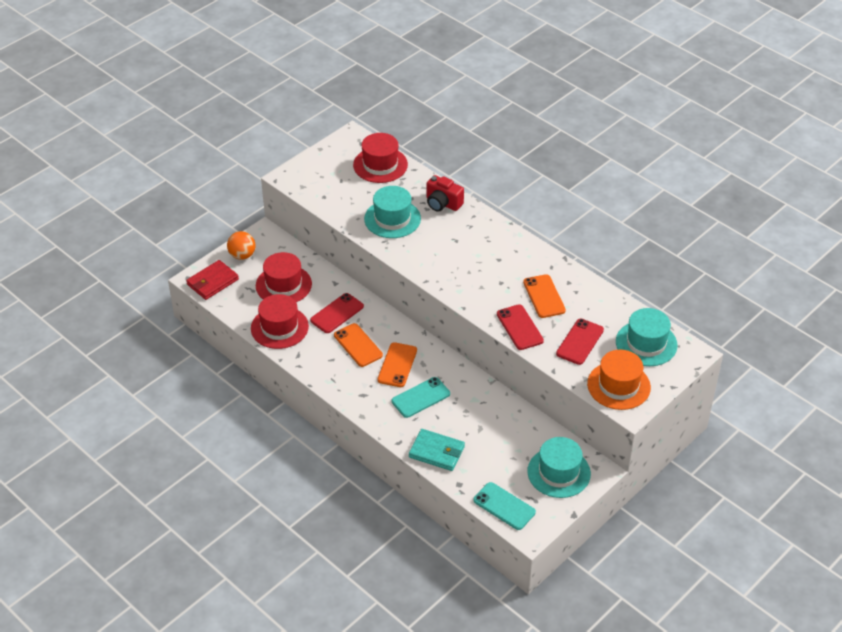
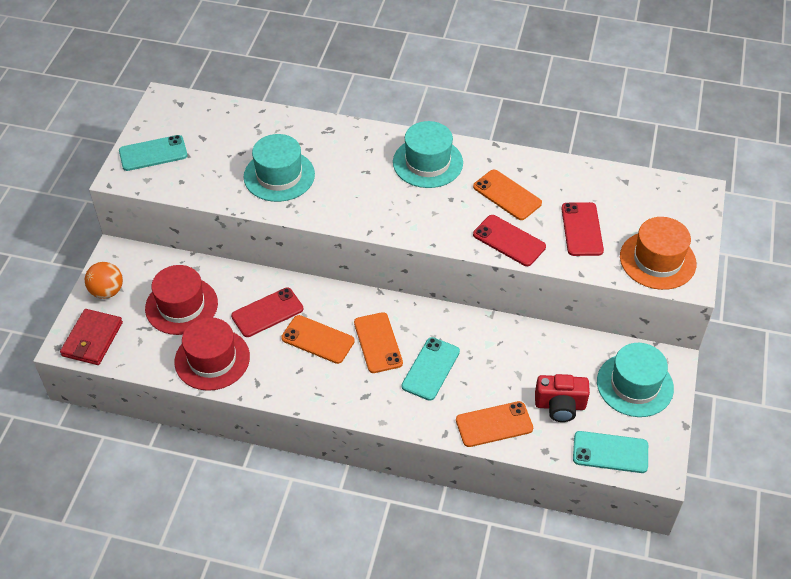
camera: 30 degrees left, 5 degrees up
(318, 170) = (153, 153): none -> turquoise phone
(337, 313) = (267, 312): red phone -> red phone turned 45 degrees clockwise
(380, 165) = (220, 120): red hat -> none
(436, 452) = (494, 424): turquoise wallet -> orange phone
(442, 203) = (322, 136): red camera -> red camera (560, 406)
(646, 343) = (647, 202): turquoise hat -> turquoise hat (427, 162)

